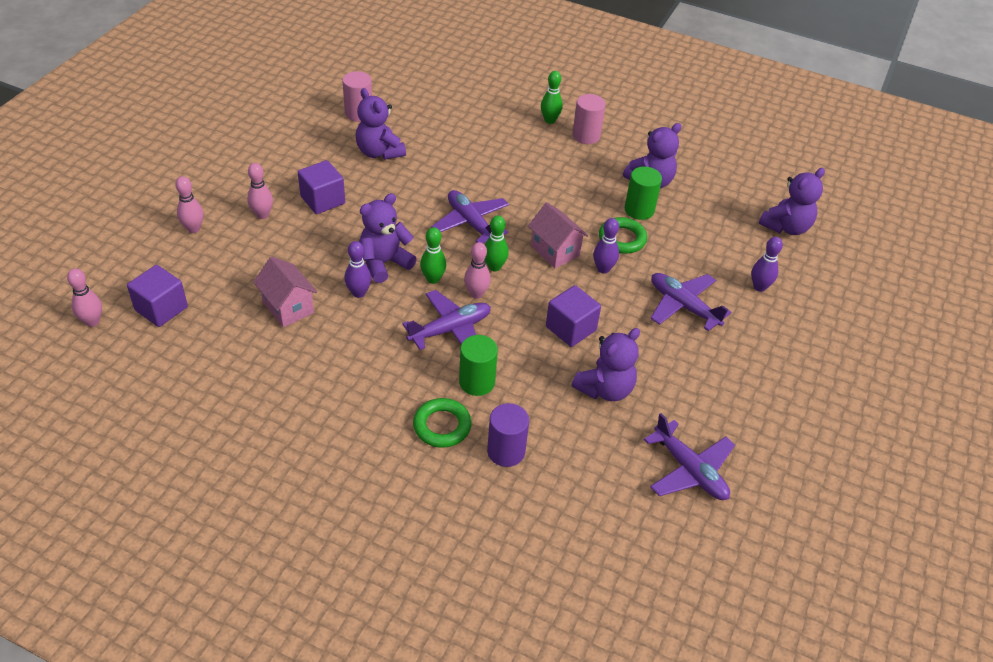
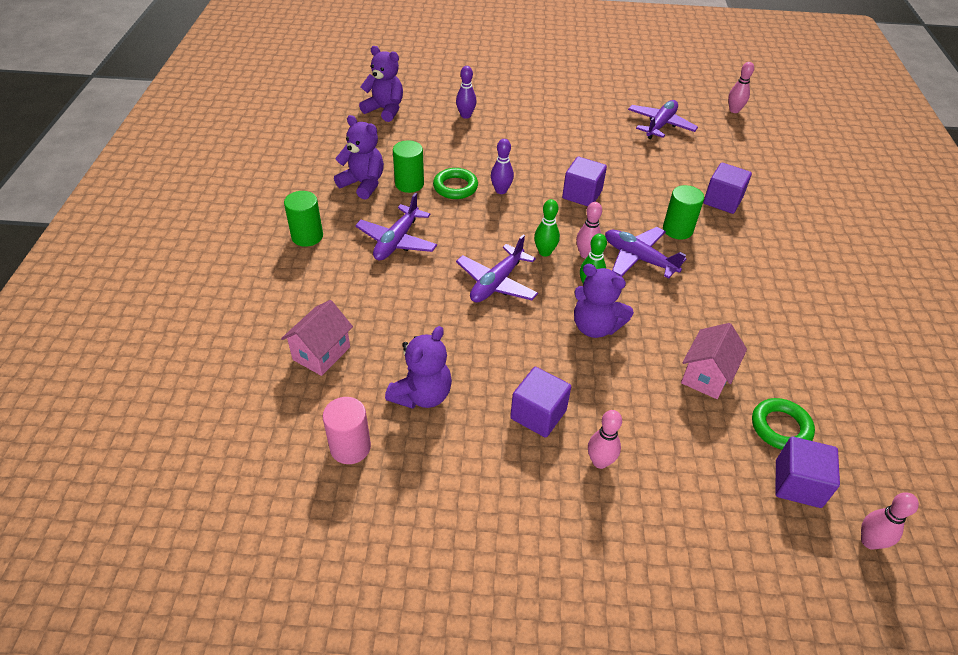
camera: 110 degrees left, 0 degrees up
(193, 229) = (670, 522): pink bowling pin -> pink bowling pin (734, 110)
(359, 293) = (646, 331): purple bowling pin -> none
(442, 426) = (733, 236): green ring -> green ring (780, 427)
(506, 451) = (722, 201): purple cylinder -> purple cube
(550, 120) = (289, 268): green bowling pin -> none
(555, 251) = (498, 221): pink house -> pink house (321, 353)
(586, 136) = (307, 236): pink cylinder -> green cylinder
(605, 389) = (626, 168): purple teddy bear -> none
(683, 306) = (513, 146): purple plane -> purple plane (397, 241)

